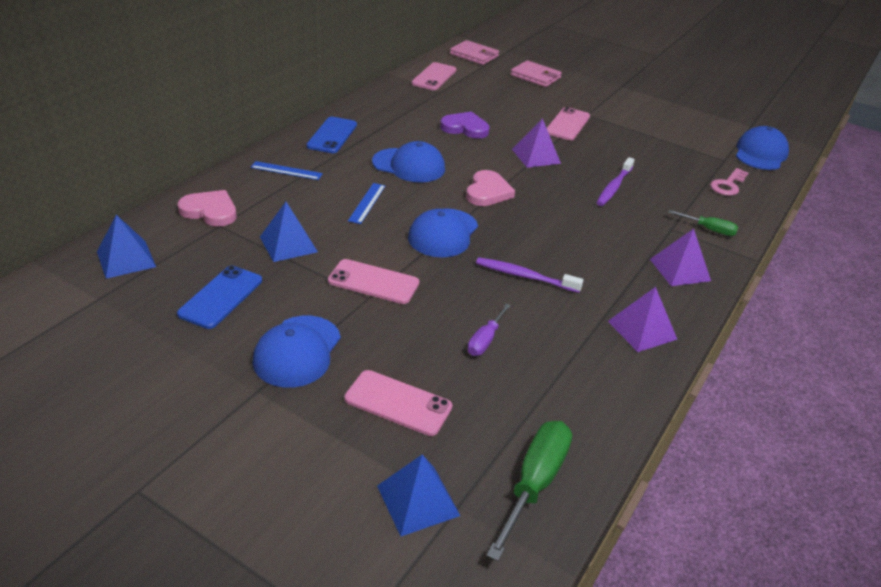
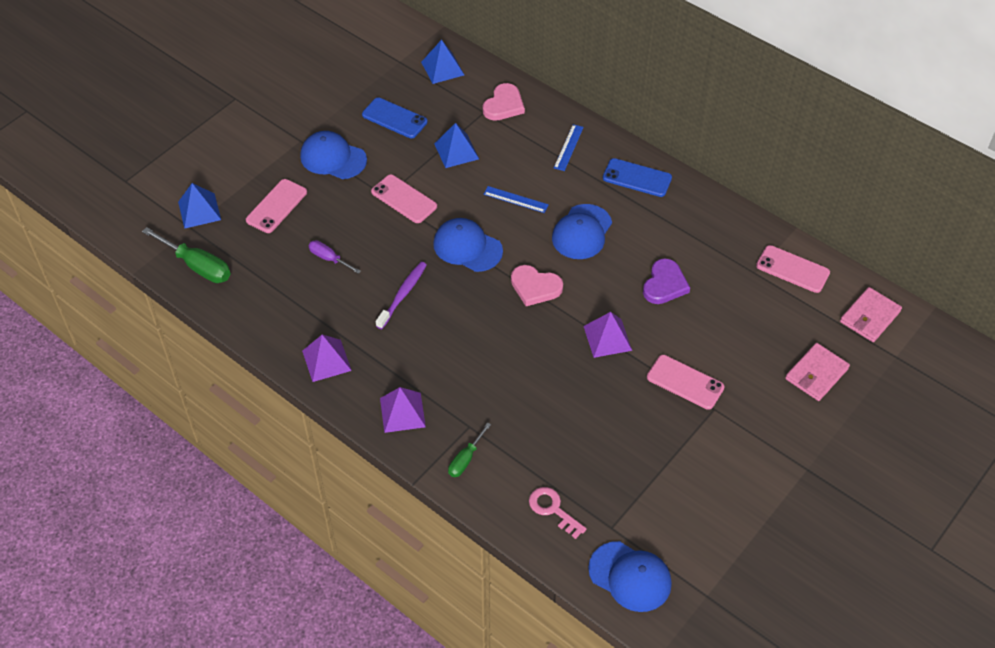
camera: 100 degrees right, 15 degrees up
(373, 282) = (404, 199): pink phone -> pink phone turned 75 degrees counterclockwise
(614, 187) = (546, 395): purple toothbrush -> none

